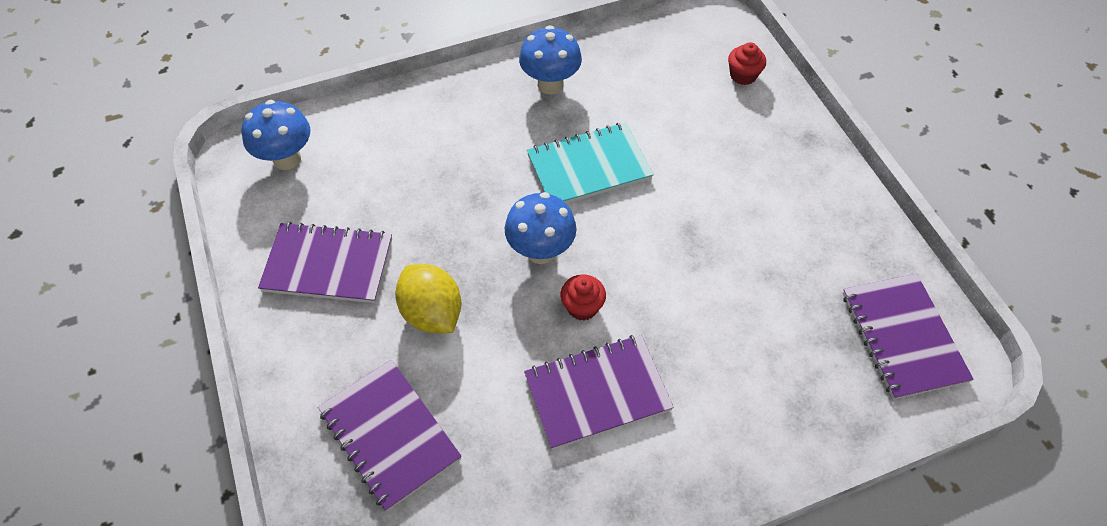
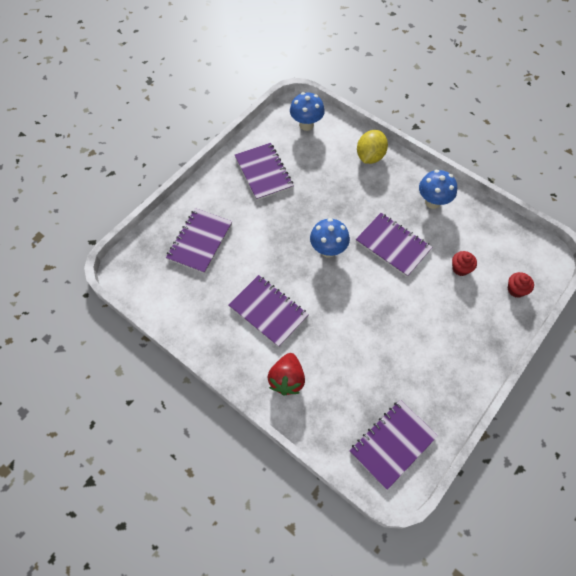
camera: 60 degrees right, 5 degrees up
(432, 313) = (266, 225): yellow lemon -> yellow lemon (370, 156)
(582, 307) = (309, 283): red cupcake -> red cupcake (460, 268)
(589, 167) = (393, 245): turquoise notebook -> purple notebook
(733, 427) = (287, 379): none -> red strawberry

